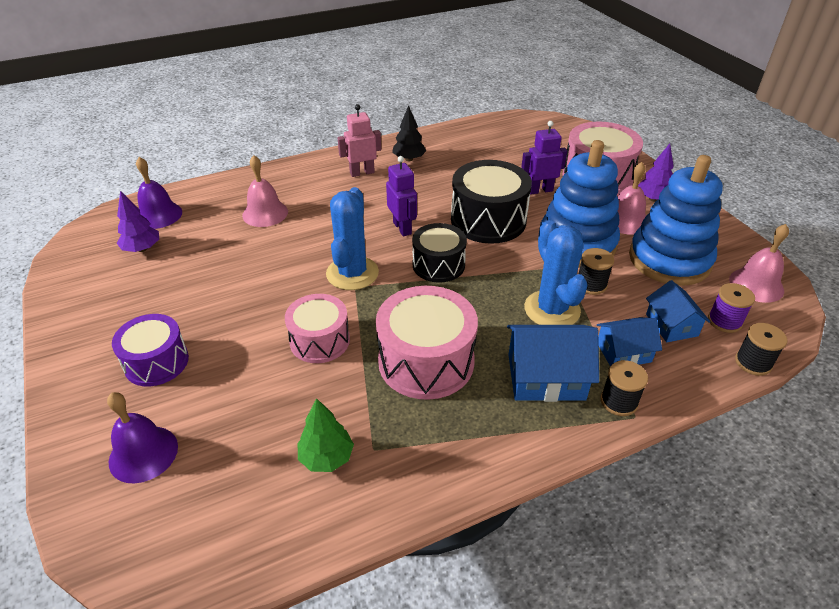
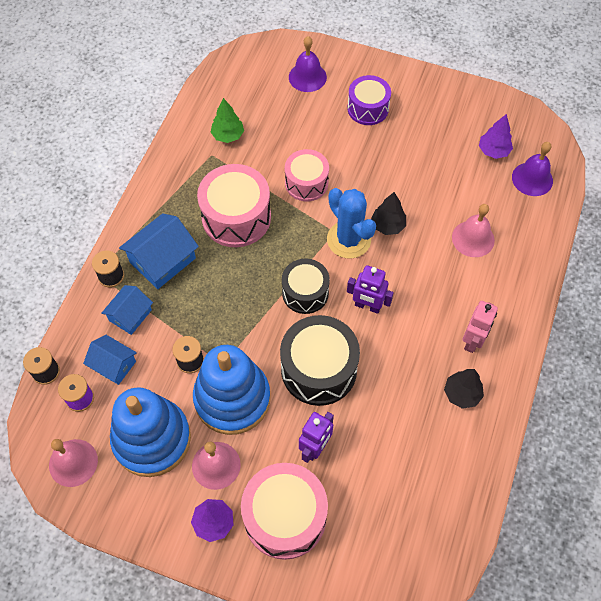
camera: 135 degrees right, 20 degrees up
(307, 261) = (388, 225): none -> black tree
(552, 309) = (198, 314): blue cactus -> none

